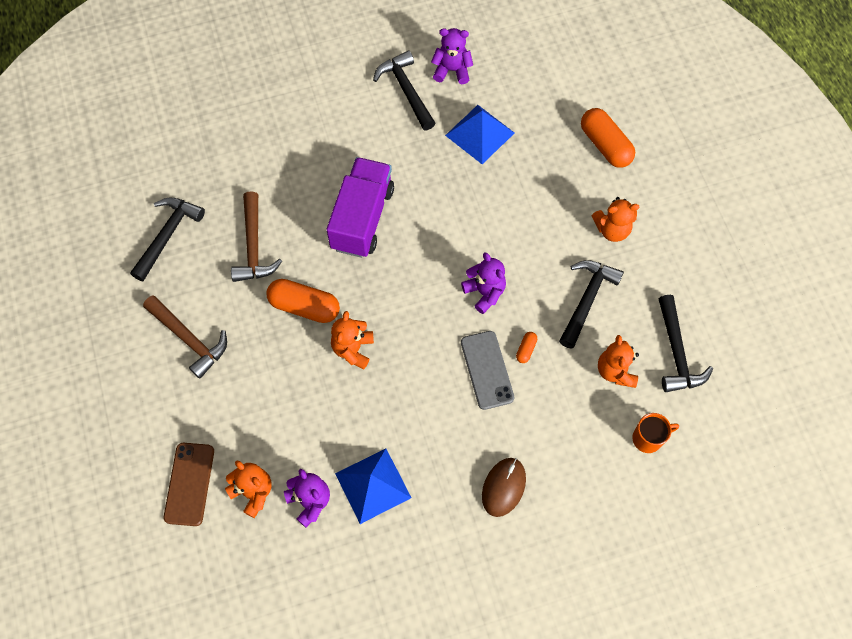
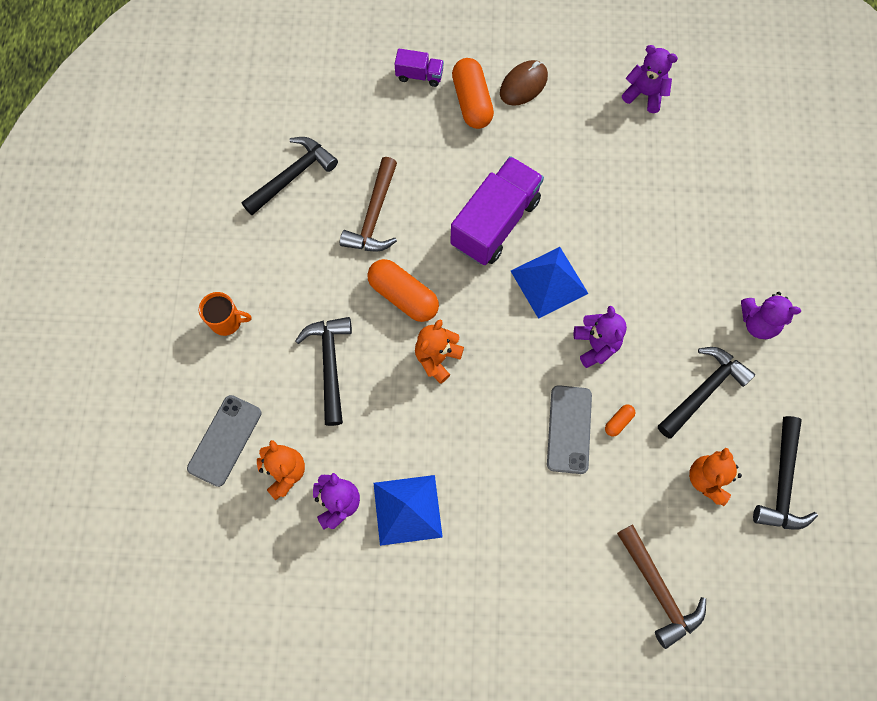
camera: 20 degrees right, 5 degrees up
(189, 339) = (276, 290): brown hammer -> brown hammer (658, 589)
(189, 484) = (225, 440): brown phone -> grey phone
(250, 113) = (419, 75): none -> purple truck
(406, 90) = (588, 101): black hammer -> black hammer (330, 365)
(480, 134) = (650, 172): blue pyramid -> blue pyramid (549, 282)
(503, 487) = (542, 562): brown mouse -> brown mouse (523, 85)
(605, 145) = (783, 228): orange capsule -> orange capsule (472, 102)
(612, 229) = (758, 323): orange teddy bear -> purple teddy bear
(648, 438) = (717, 566): orange mug -> orange mug (227, 321)

